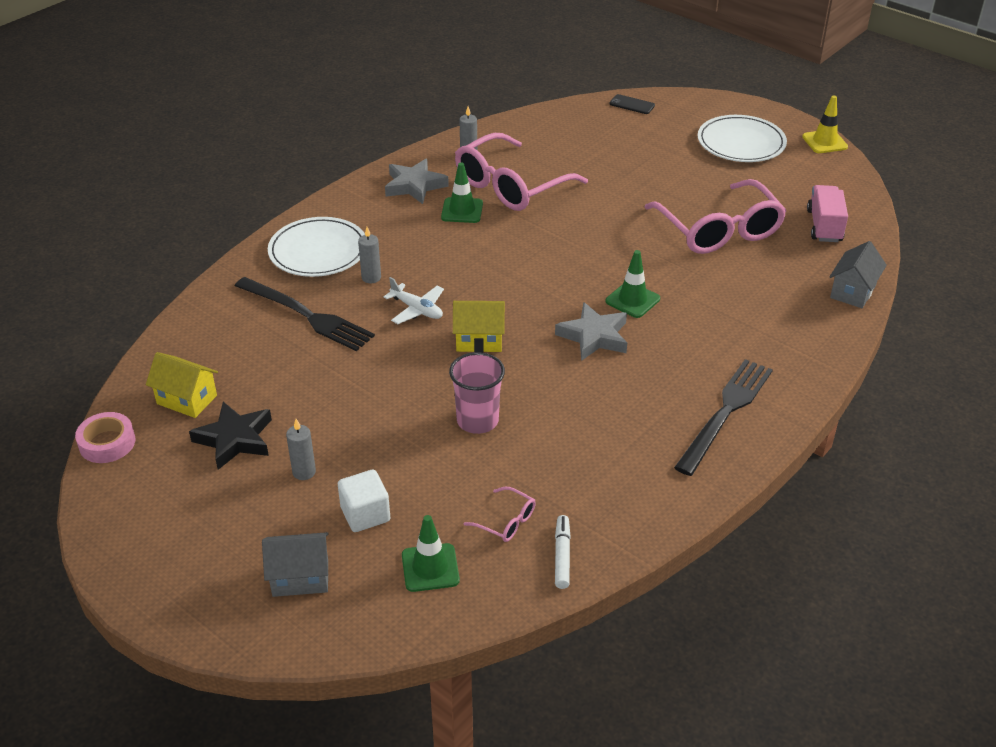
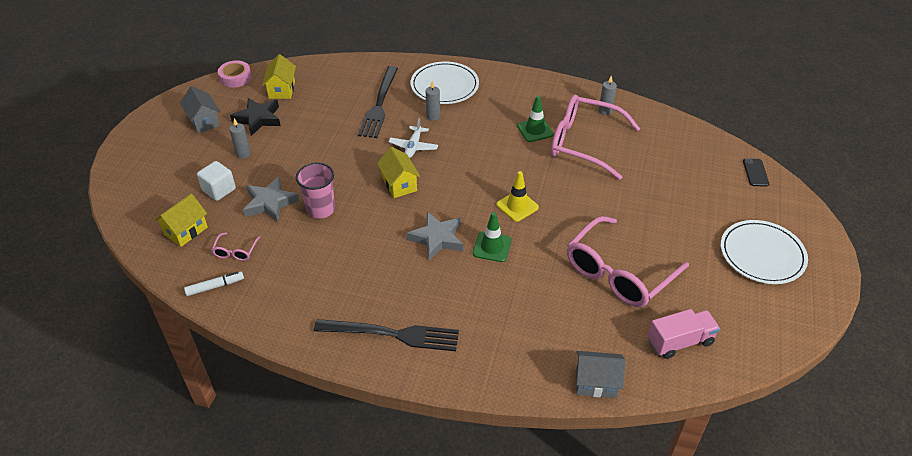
camera: 65 degrees right, 5 degrees up
(300, 578) = (162, 183): grey house -> grey house (204, 121)
(414, 185) = (546, 99): grey star -> grey star (270, 203)
(430, 568) = (186, 231): green traffic cone -> yellow house
(824, 142) = (819, 312): yellow traffic cone -> yellow traffic cone (517, 206)

